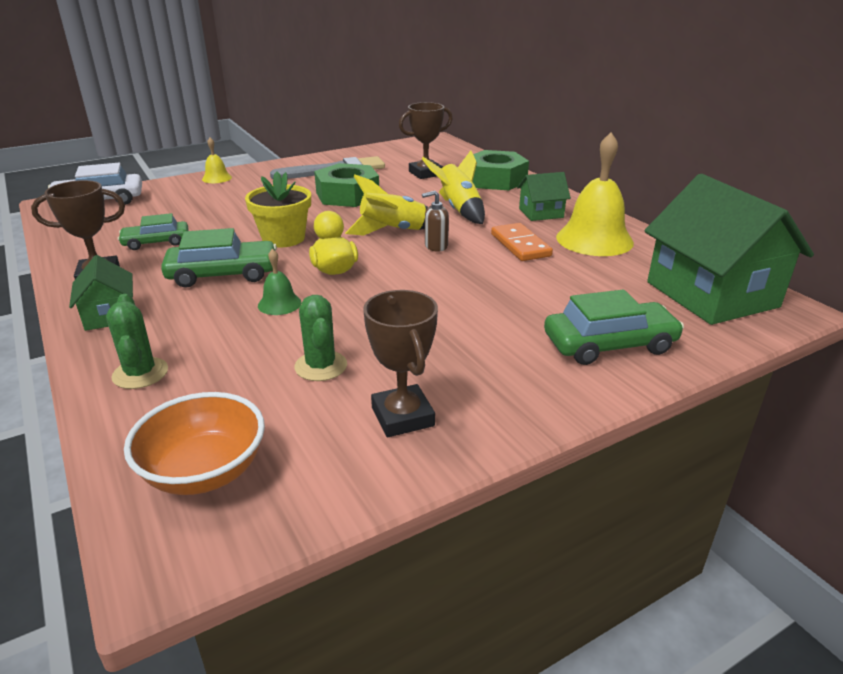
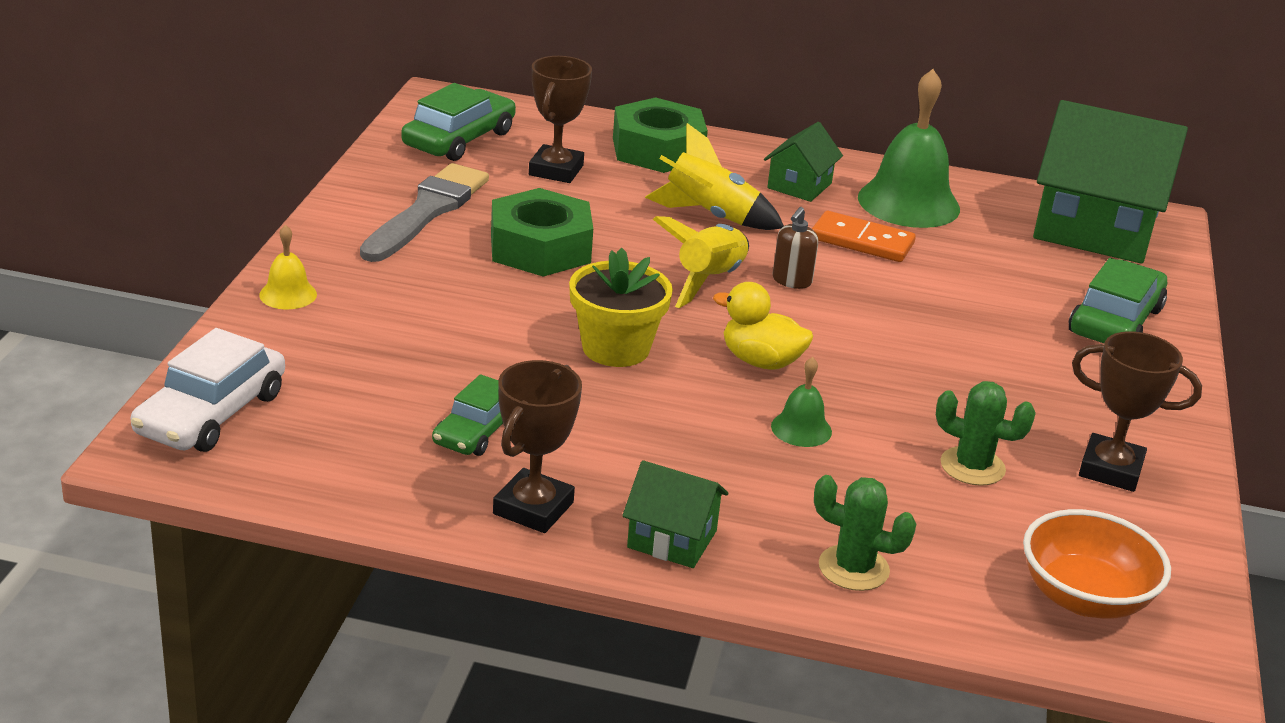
camera: 50 degrees left, 0 degrees up
(223, 274) = (664, 428): green car -> green car (459, 139)
(594, 239) = (908, 203): yellow bell -> green bell

